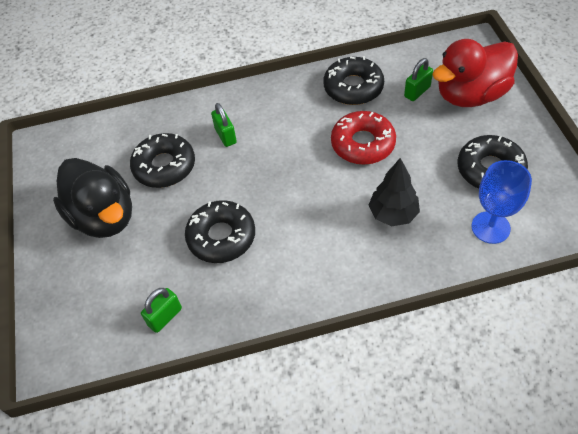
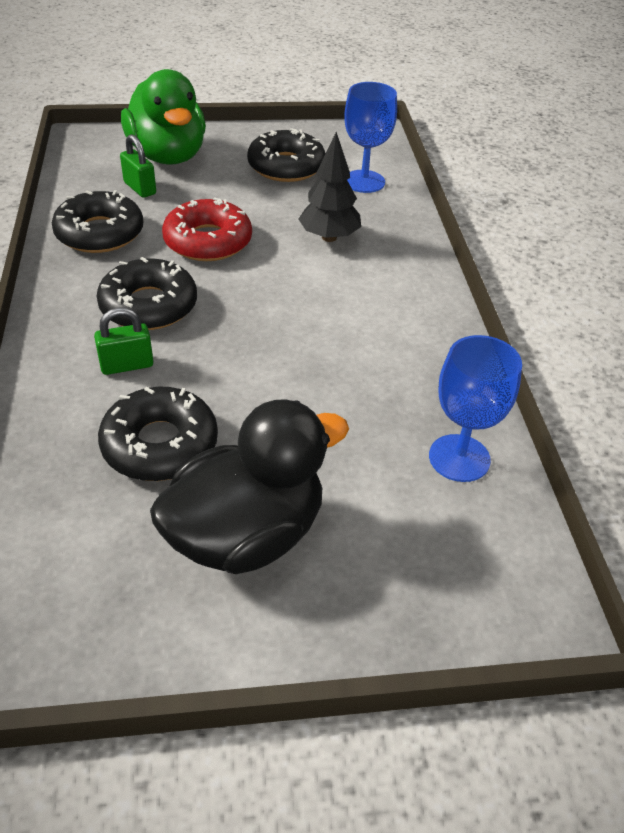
camera: 90 degrees left, 10 degrees down
(165, 317) = (459, 458): green padlock -> blue goblet
(221, 237) = (327, 386): black donut -> black donut (148, 306)
(470, 95) = (168, 156): red duck -> green duck

